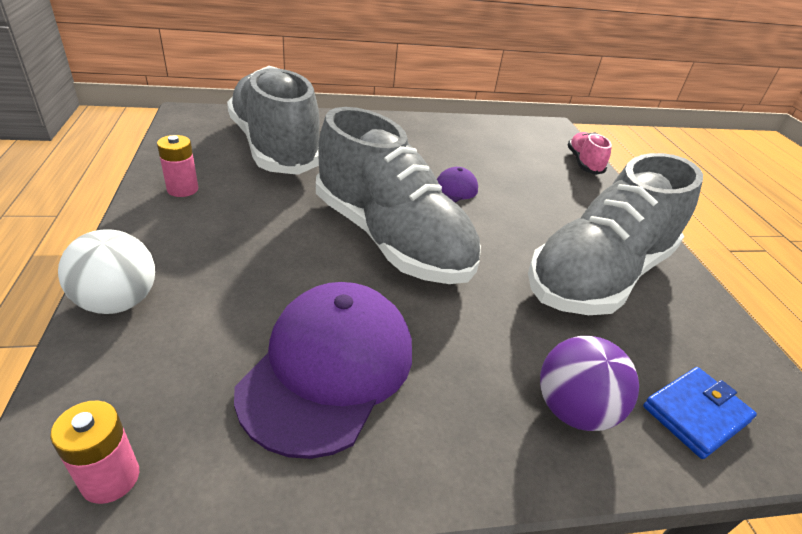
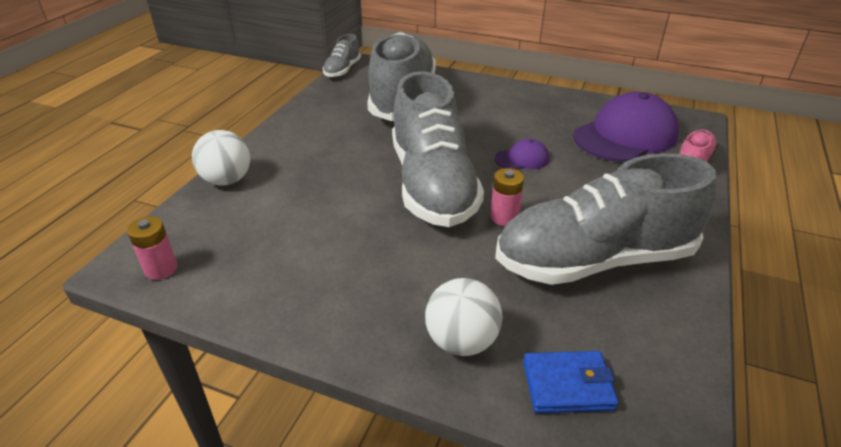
camera: 35 degrees right, 0 degrees up
(172, 125) = (342, 70): none -> grey shoe
(182, 189) = (314, 118): pink battery -> pink battery (504, 217)
(329, 368) = (314, 255): purple cap -> purple cap (625, 135)
(573, 410) = (461, 341): purple ball -> white ball

